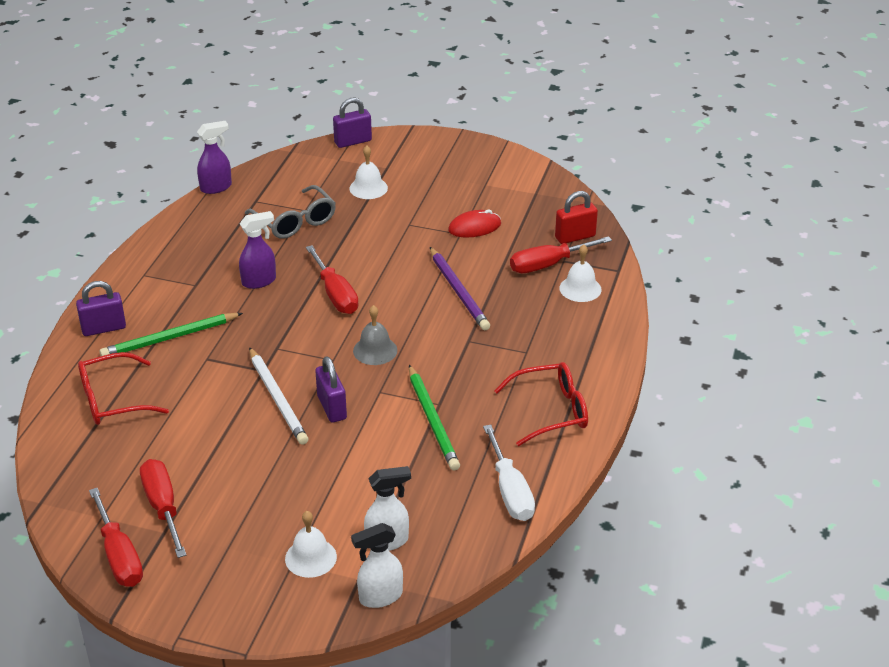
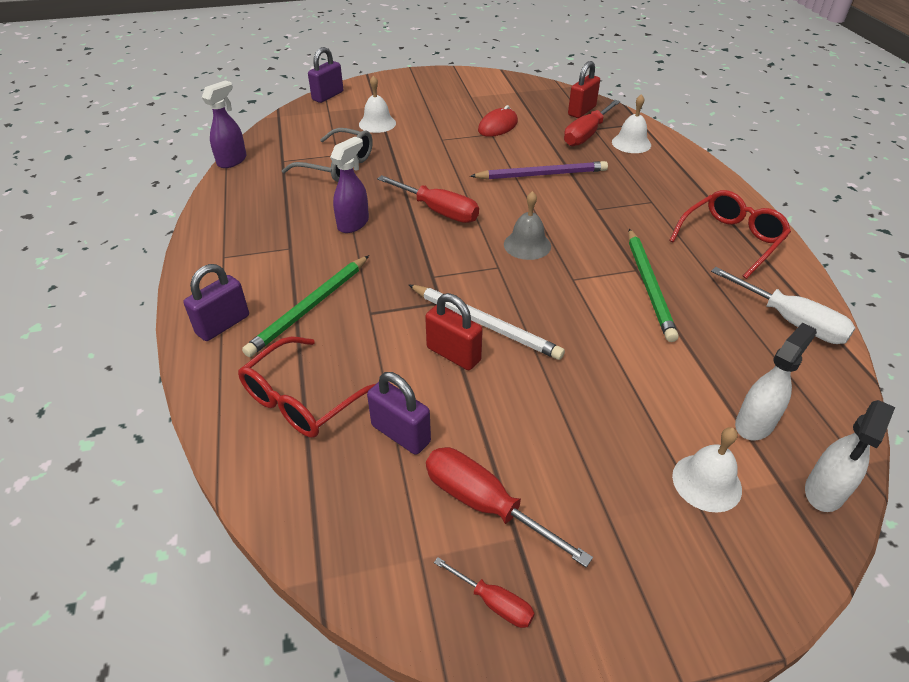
camera: 30 degrees left, 5 degrees up
(119, 555) = (493, 602): red screwdriver -> red screwdriver, size x0.54
(234, 411) = (453, 354): none -> red padlock
(332, 407) = (547, 311): purple padlock -> purple padlock (401, 434)
(433, 420) = (649, 286): green pencil -> green pencil turned 45 degrees clockwise
(458, 291) = (541, 174): purple pencil -> purple pencil turned 45 degrees counterclockwise

